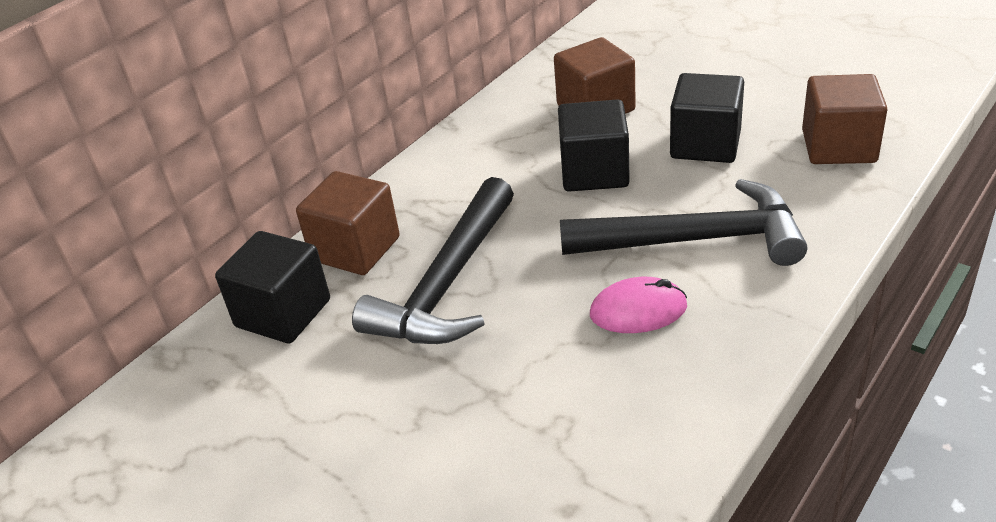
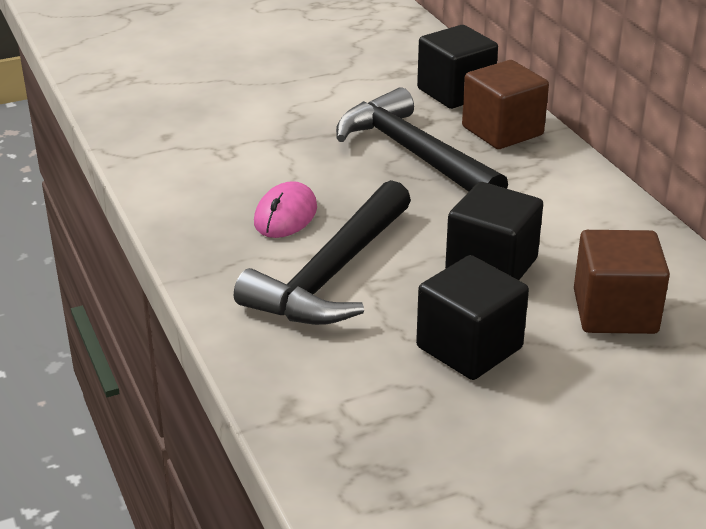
camera: 115 degrees right, 5 degrees down
(838, 146) = (369, 431): brown cube -> none

